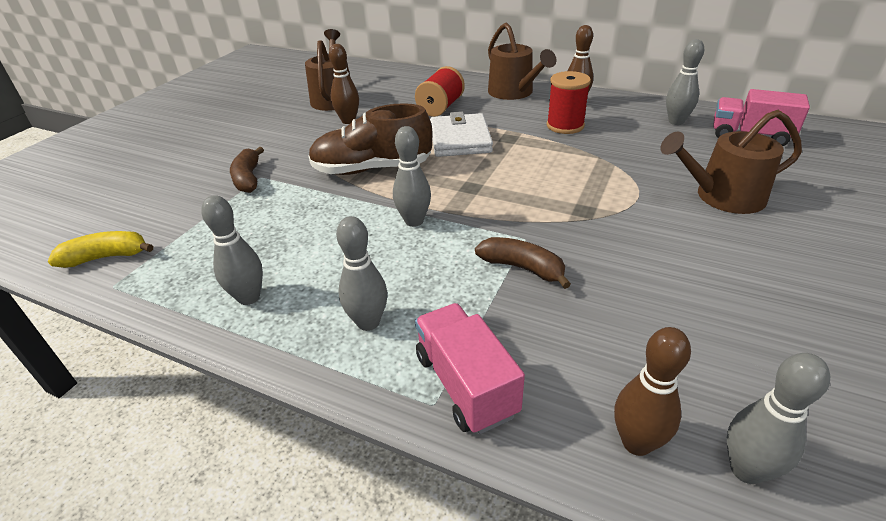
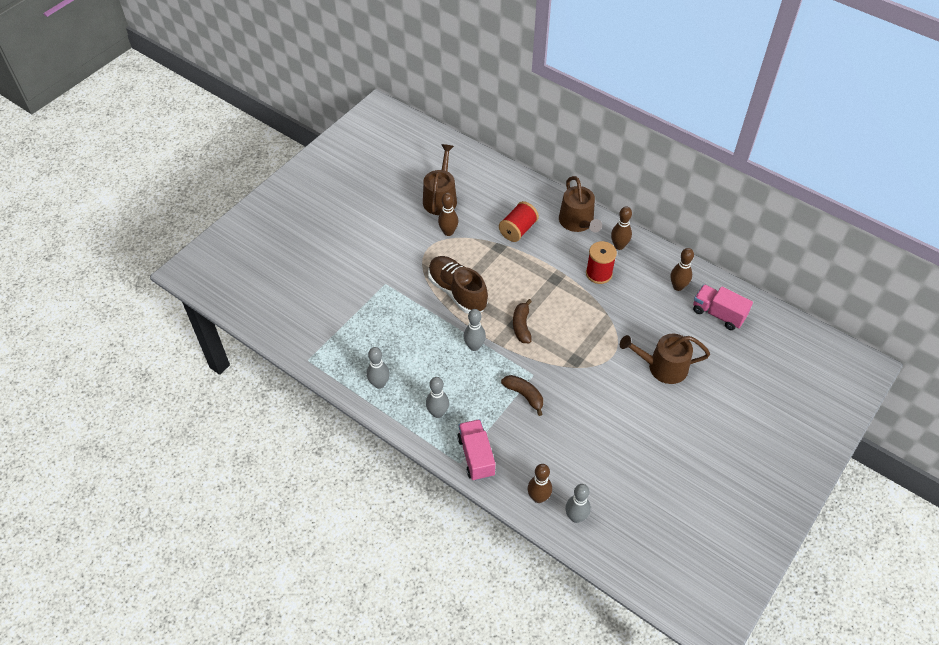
camera: 10 degrees right, 15 degrees up
(106, 257) = (301, 337): yellow banana -> none
(248, 178) = (378, 283): brown banana -> brown banana (521, 326)
(372, 169) = (457, 292): brown shoe -> brown shoe turned 45 degrees clockwise
(460, 139) = (521, 273): white wallet -> none
(676, 122) = (678, 286): grey bowling pin -> brown bowling pin

